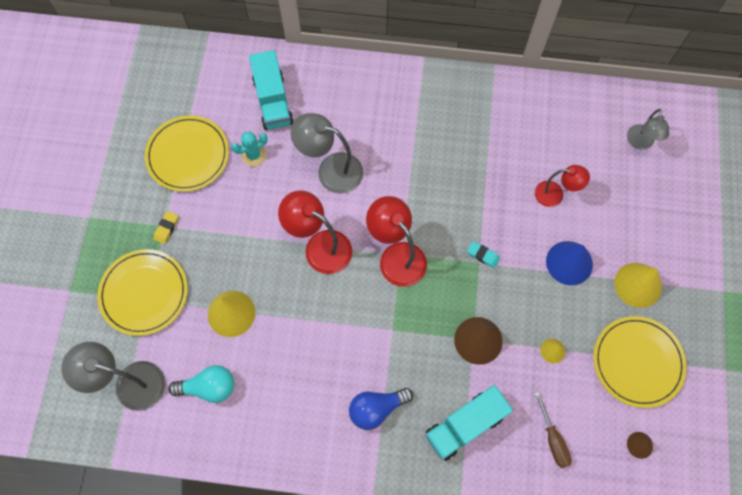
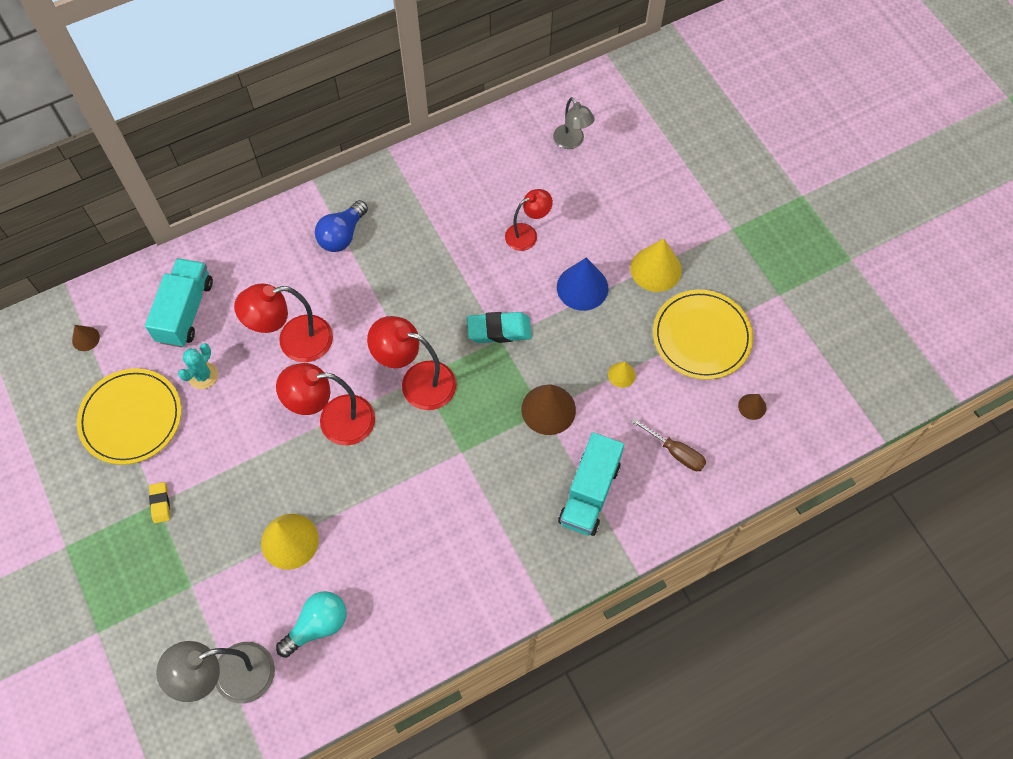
camera: 35 degrees left, 5 degrees down
(144, 293) = (182, 581): yellow plate -> none
(196, 80) = (85, 338): none -> brown cone
(273, 101) = (185, 311): turquoise truck -> turquoise truck turned 120 degrees counterclockwise
(330, 170) = (294, 342): grey lamp -> red lamp
(376, 408) = (497, 534): blue light bulb -> blue light bulb (342, 235)
(483, 255) = (499, 330): turquoise eraser -> turquoise eraser, size x1.73

